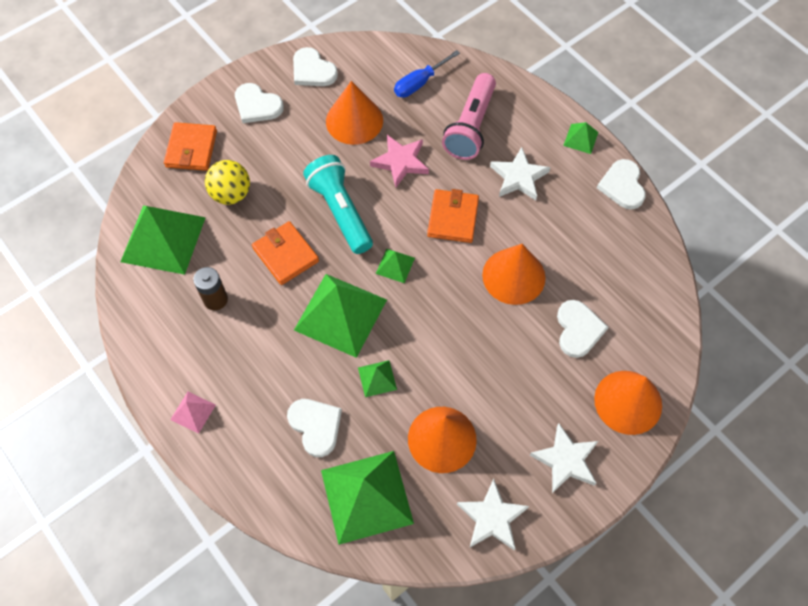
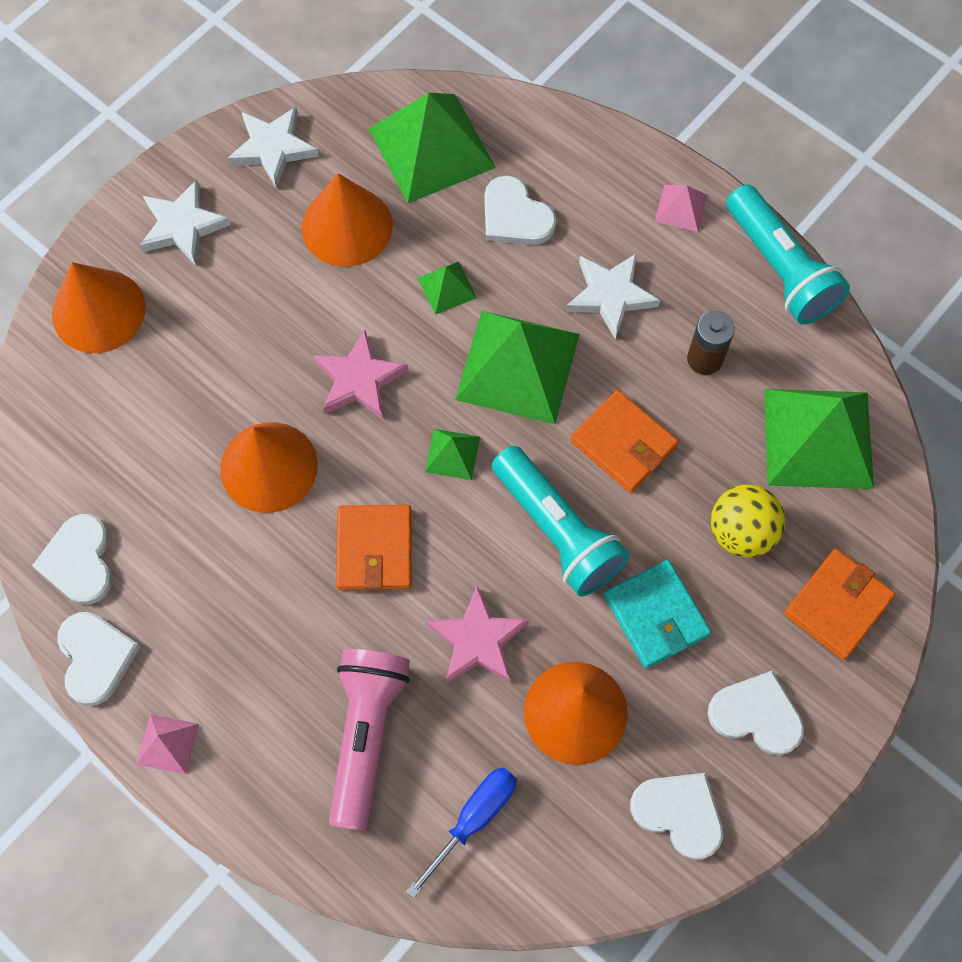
camera: 170 degrees right, 5 degrees up
(140, 354) = (780, 268): none -> turquoise flashlight
(191, 149) = (837, 605): orange wallet -> orange wallet turned 45 degrees clockwise
(296, 159) = (656, 615): none -> turquoise wallet
(448, 322) = (359, 380): none -> pink star
(518, 177) = (273, 644): white star -> white star (610, 295)
(578, 329) = (168, 400): white heart -> white heart (79, 561)
(580, 139) = (168, 743): green pyramid -> pink pyramid

